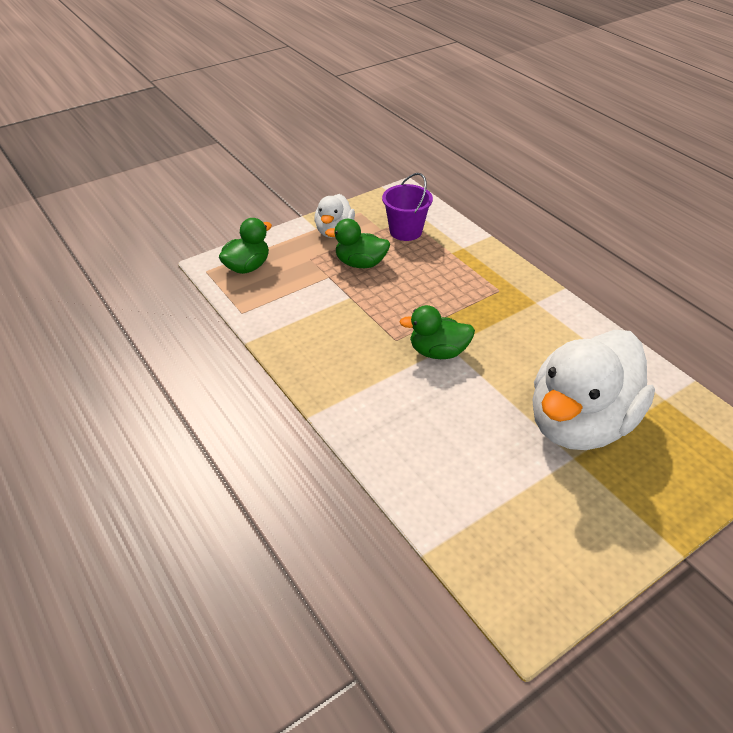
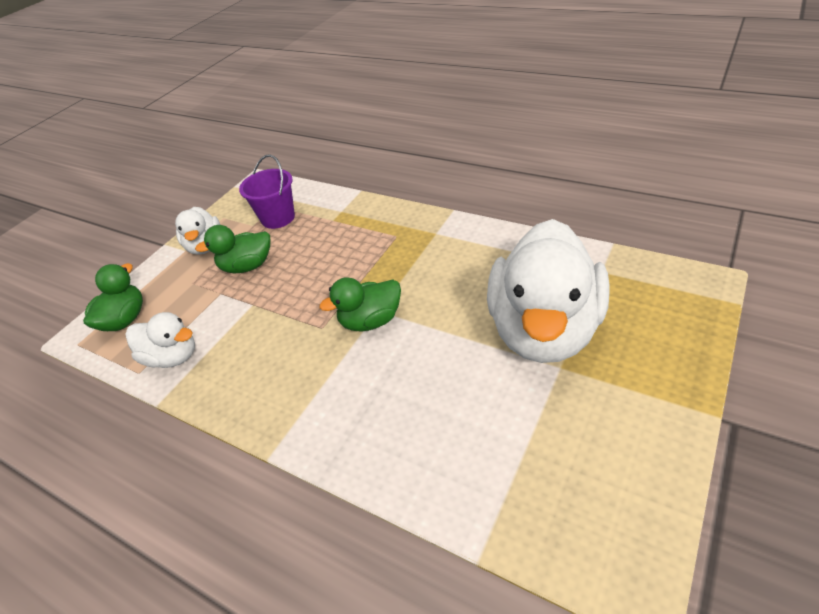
camera: 20 degrees left, 0 degrees up
(271, 312) = (172, 357): none -> white duck

